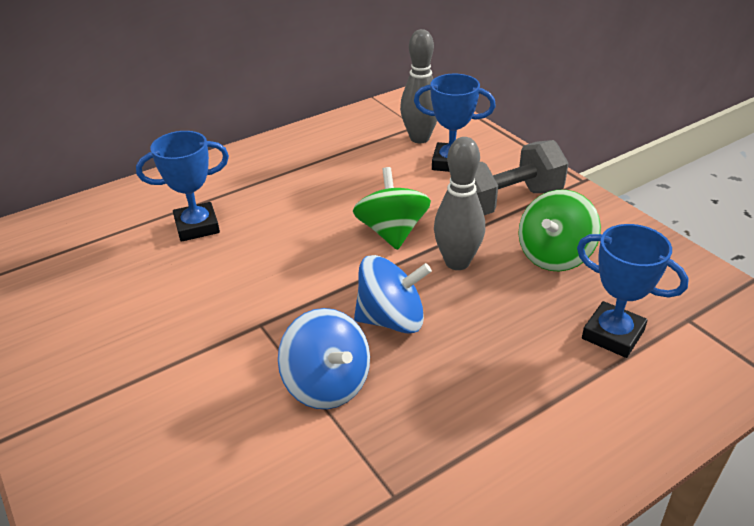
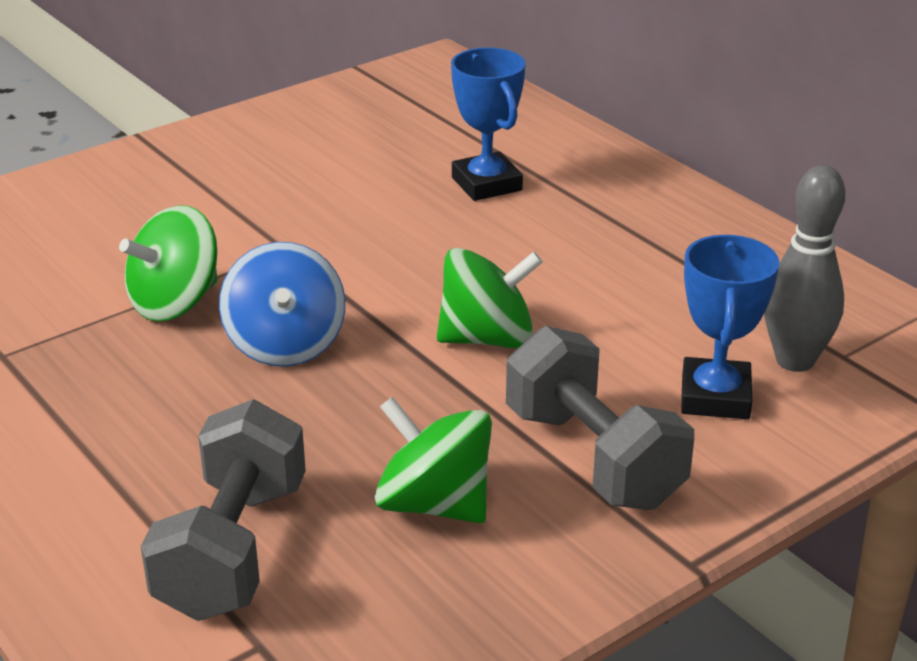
camera: 85 degrees right, 5 degrees down
(327, 384) = (175, 303): blue spinning top -> green spinning top
(457, 262) = (413, 400): grey bowling pin -> none
(612, 334) = (232, 549): blue trophy -> grey dumbbell

